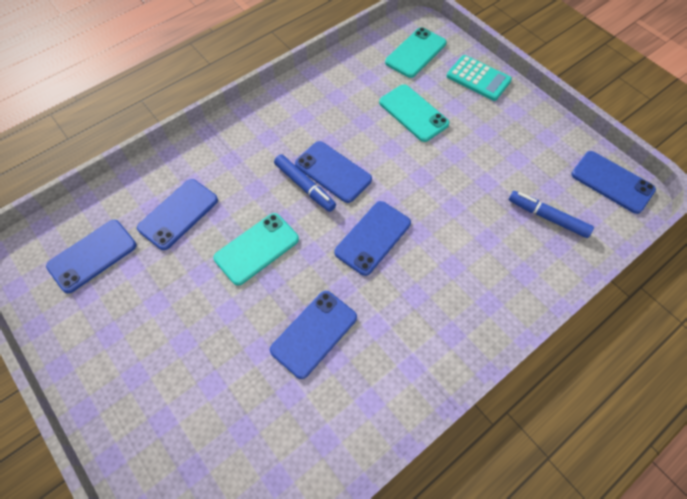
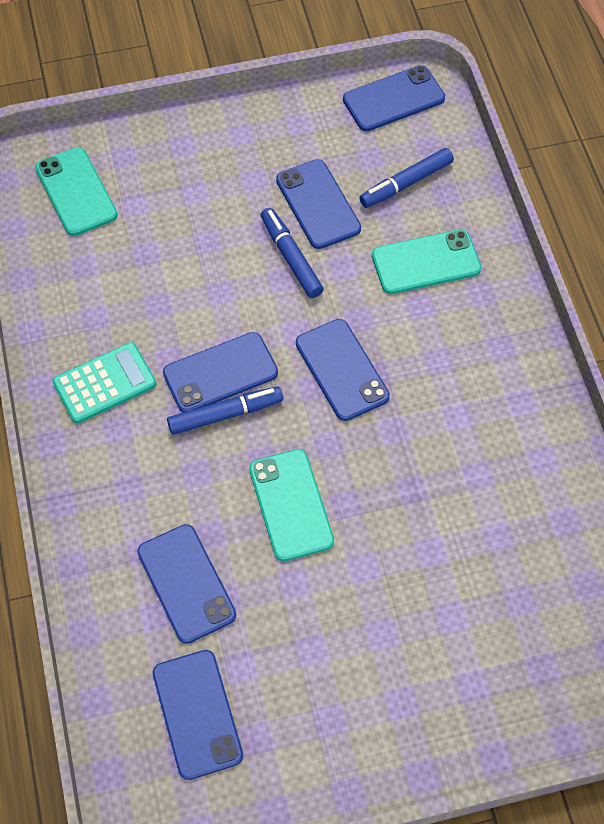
camera: 65 degrees left, 0 degrees up
(314, 333) = (437, 484): blue phone -> blue phone (318, 204)
(413, 113) = (178, 242): turquoise phone -> turquoise phone (426, 262)
(441, 174) = (291, 257): none -> blue marker
(478, 78) = (165, 145): turquoise calculator -> turquoise calculator (104, 383)

